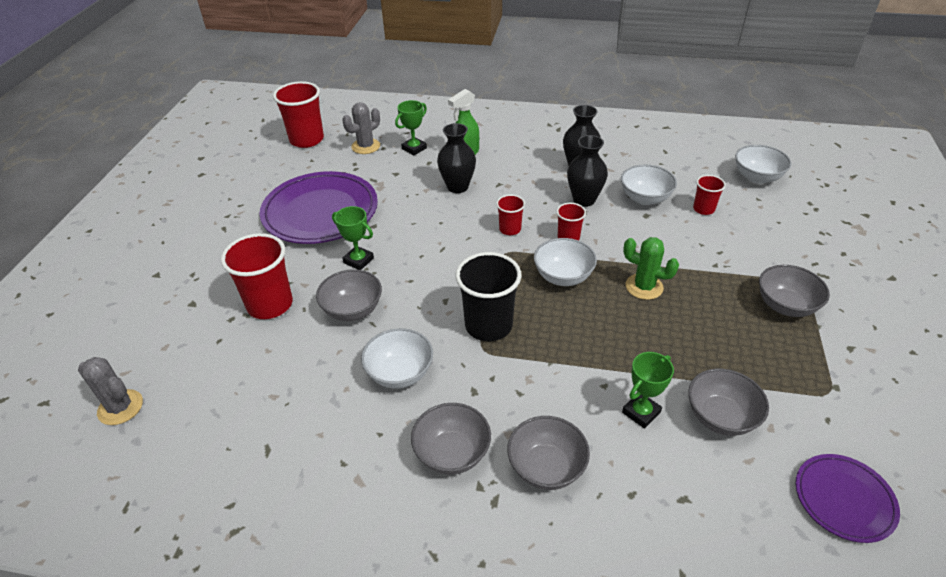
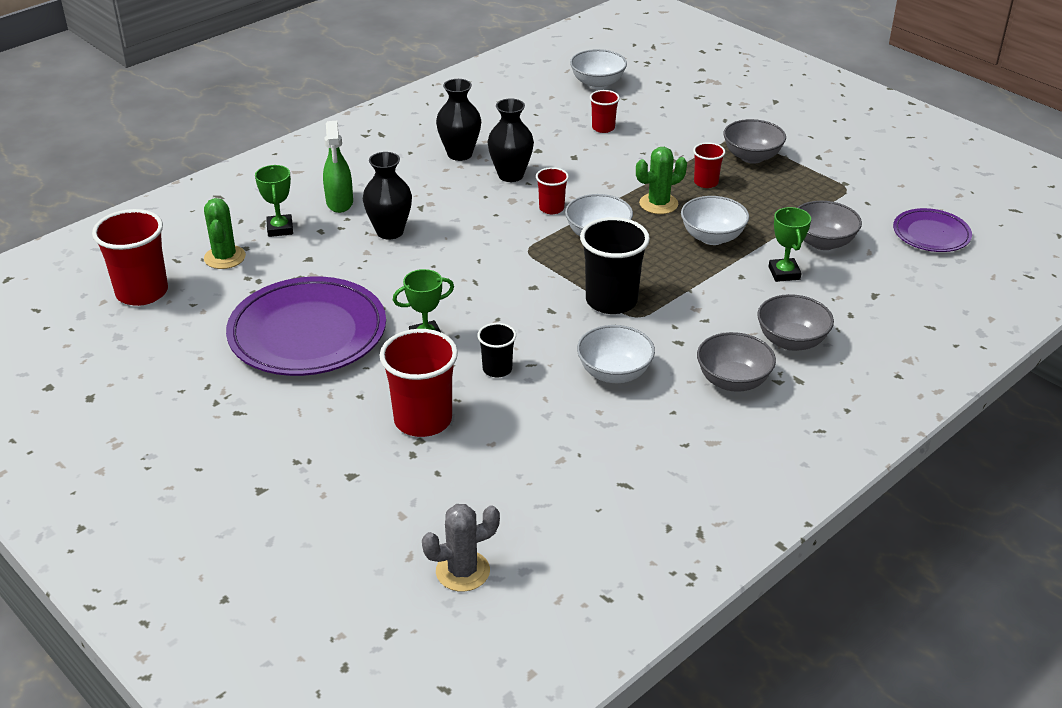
camera: 55 degrees left, 5 degrees down
(352, 310) = (497, 369): grey bowl -> black cup
(366, 146) = (224, 257): grey cactus -> green cactus
(510, 229) = (498, 232): red cup -> red cup (706, 182)
(645, 198) = (551, 146): white bowl -> white bowl (712, 237)

